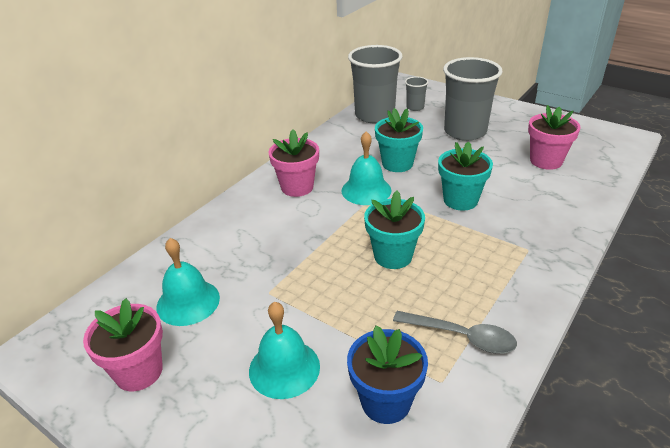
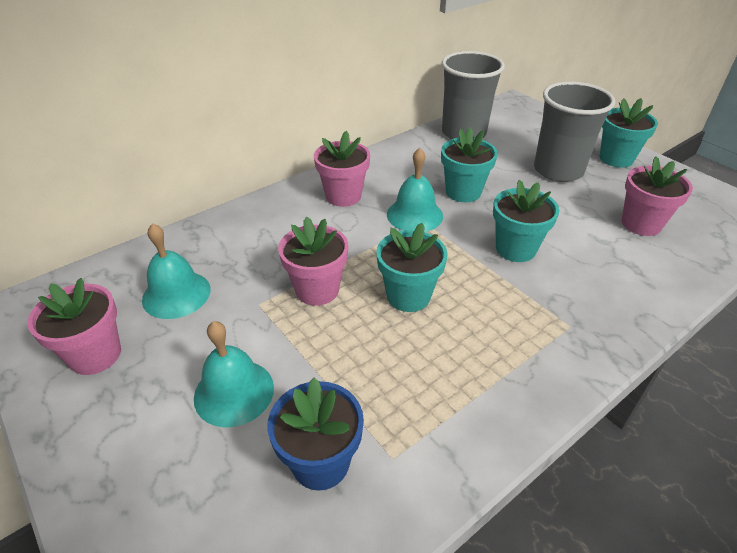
camera: 15 degrees right, 5 degrees up
(314, 269) = (317, 290): none -> pink flower pot
(415, 107) = (513, 132): grey cup -> none
(461, 336) = (441, 410): grey spoon -> none
(505, 114) = (616, 158): none -> turquoise flower pot

